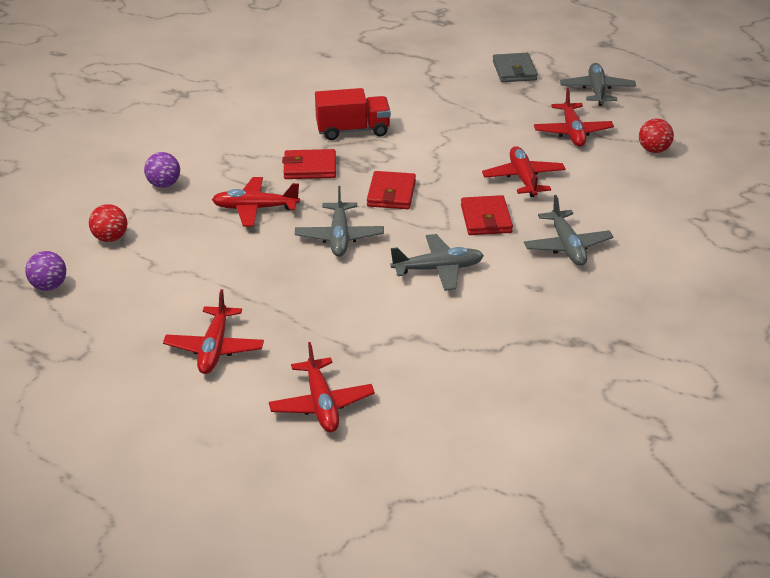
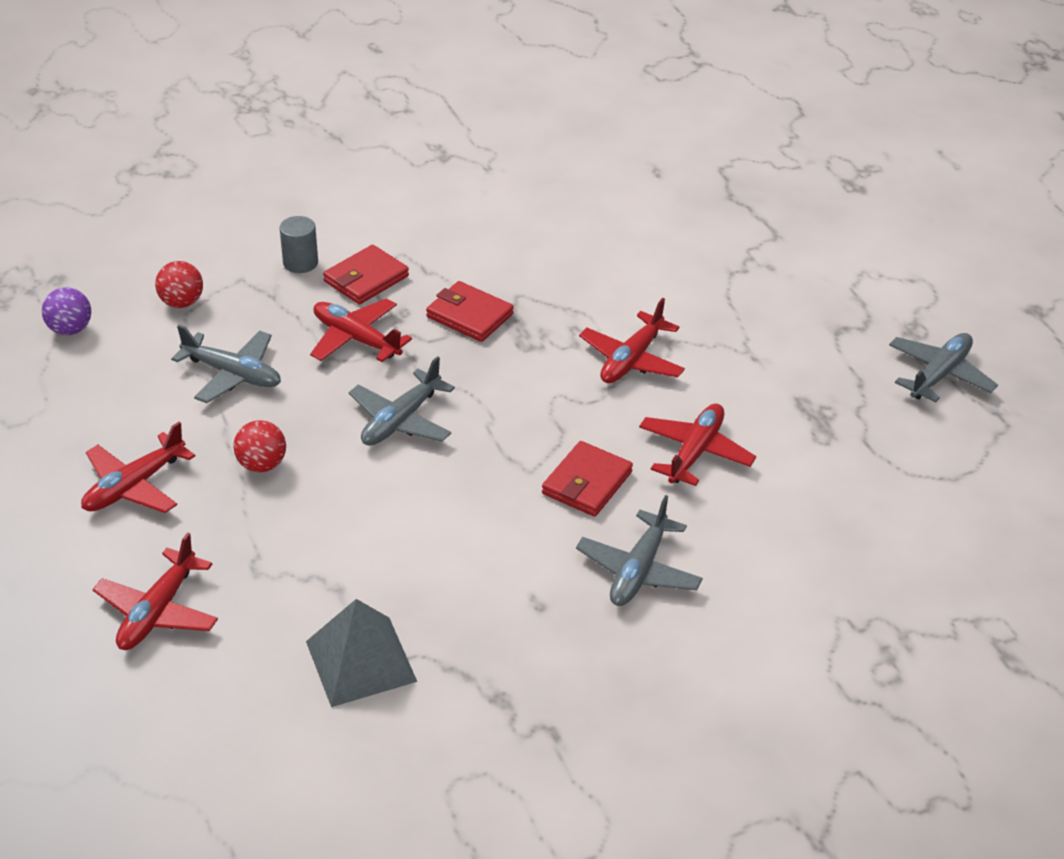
camera: 35 degrees right, 5 degrees up
(164, 184) = (300, 263): purple ball -> grey cylinder
(353, 130) = (571, 289): red truck -> none
(391, 194) = (519, 394): red wallet -> red wallet (366, 279)
(438, 269) = (458, 519): grey plane -> grey plane (232, 374)
(477, 364) = (360, 661): none -> grey pyramid
(514, 71) = (863, 296): grey wallet -> none
(572, 132) = (834, 418): red plane -> red plane (631, 360)
(654, 150) = (911, 497): red ball -> red ball (262, 465)

